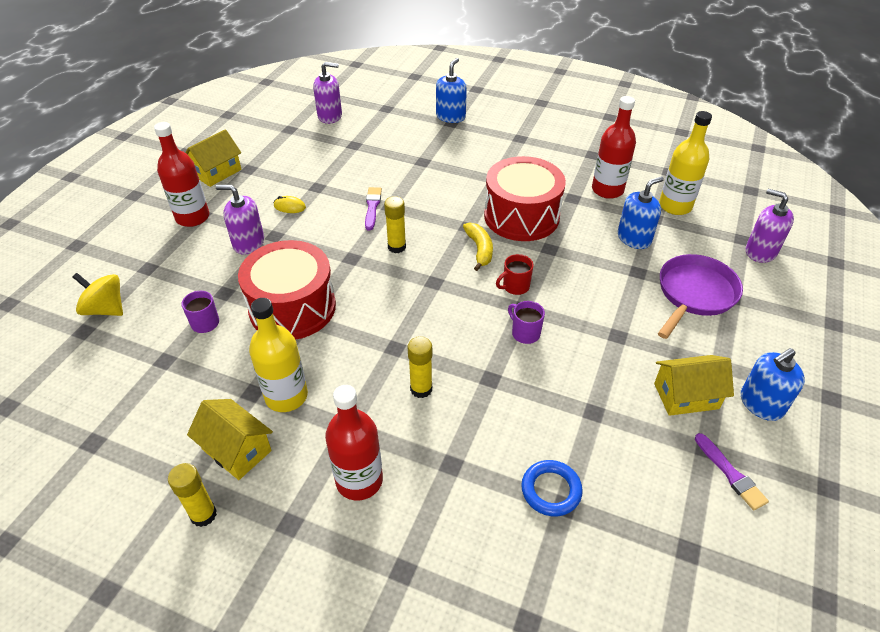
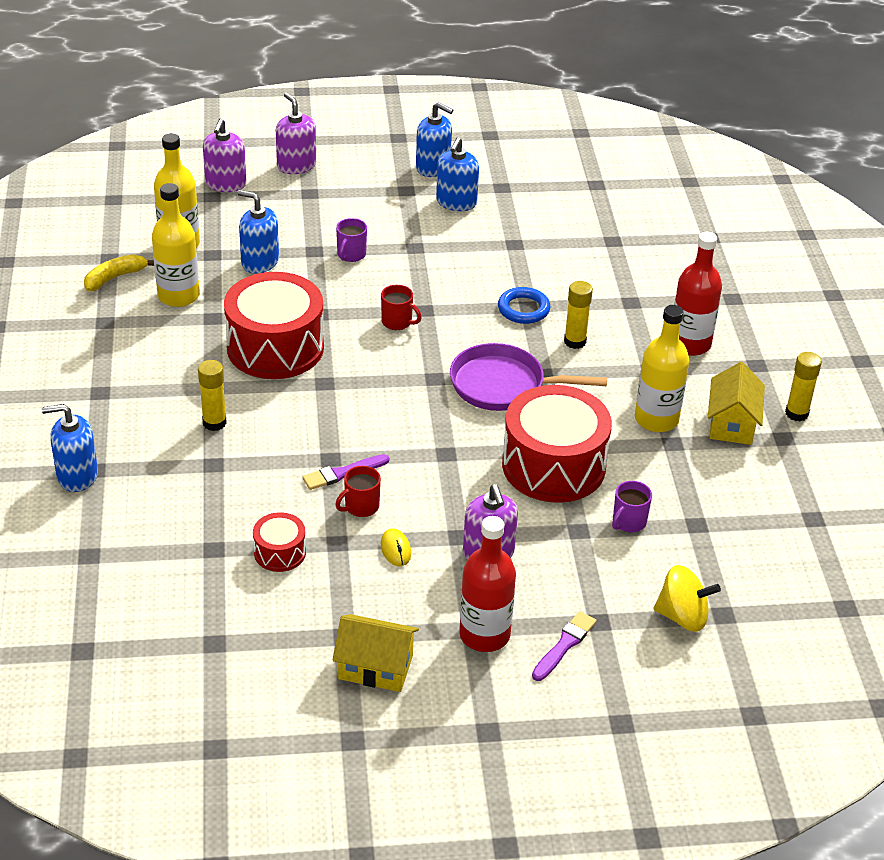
camera: 120 degrees left, 5 degrees down
(106, 309) = (682, 616): yellow spinning top -> yellow spinning top turned 75 degrees counterclockwise
(329, 165) = (280, 552): none -> red drum
(330, 116) = (149, 611): purple soap dispenser -> purple soap dispenser (296, 165)
(337, 205) = (361, 507): none -> red mug
(397, 247) = (400, 425): yellow glue stick -> yellow glue stick (214, 423)
(479, 249) = (358, 362): yellow banana -> yellow banana (115, 278)
(525, 333) = (456, 300): purple mug -> purple mug (351, 255)
(551, 490) = (606, 249): blue ring -> blue ring (523, 309)
(607, 190) = (178, 296): red bottle -> yellow bottle
(686, 396) = (456, 202): yellow house -> blue soap dispenser
(694, 294) = (322, 214): purple pan -> purple pan (504, 385)
(730, 474) = (515, 174): purple brush -> purple brush (564, 645)

